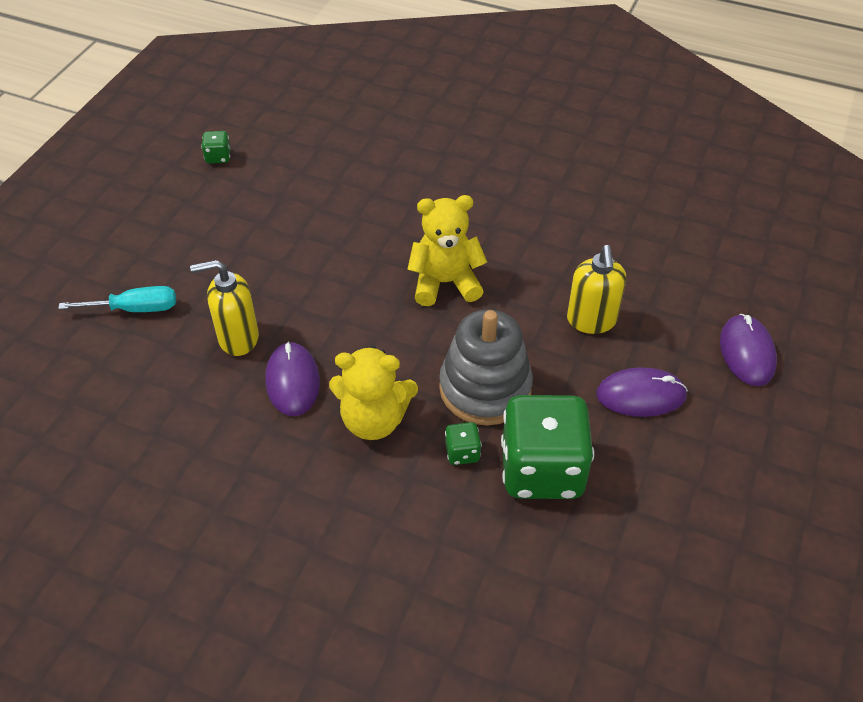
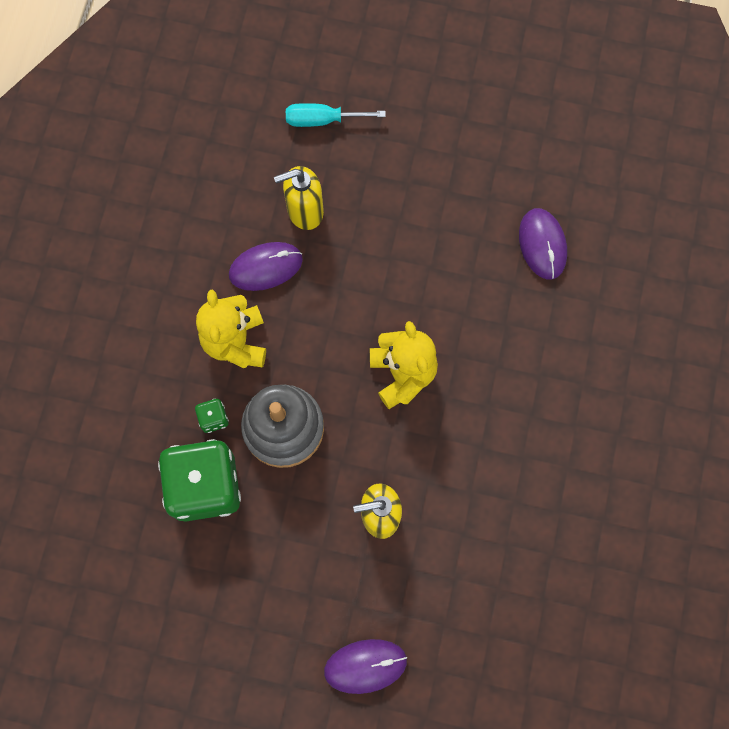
camera: 80 degrees right, 25 degrees up
(135, 309) = (322, 120): turquoise screwdriver -> turquoise screwdriver turned 105 degrees clockwise
(218, 157) = (531, 127): green dice -> none
(238, 338) = (304, 211): yellow soap dispenser -> yellow soap dispenser turned 90 degrees counterclockwise
(641, 395) = (297, 566): purple mouse -> purple mouse (542, 244)

